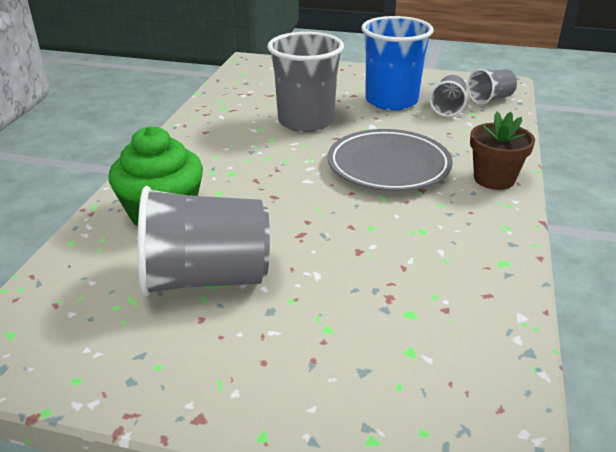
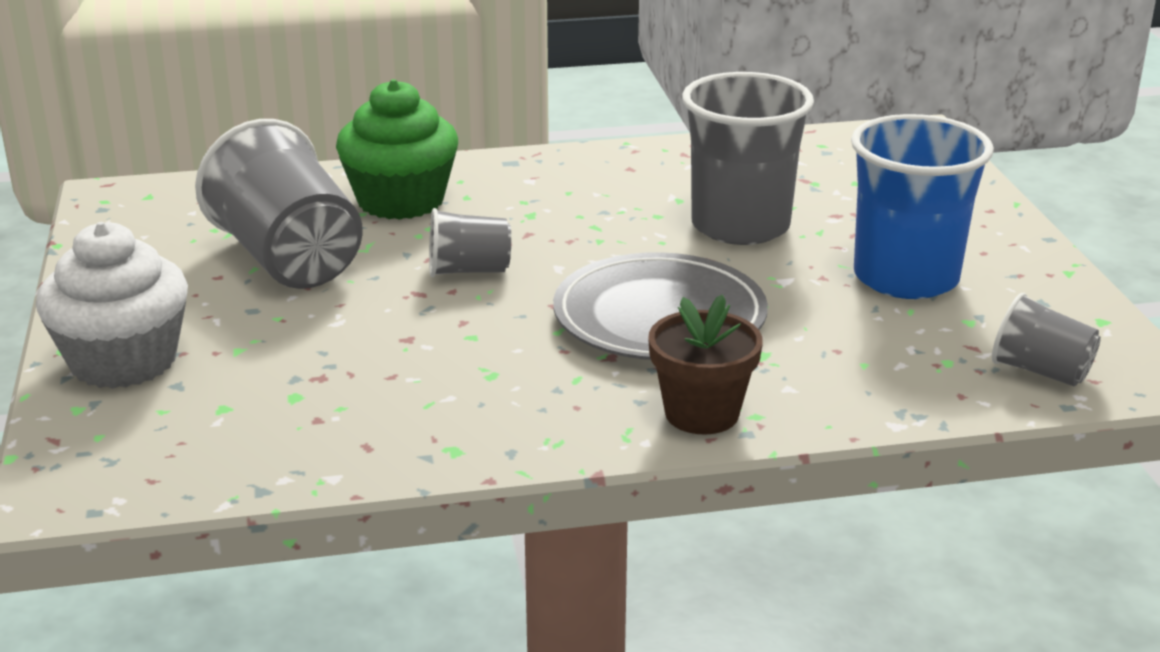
camera: 65 degrees right, 5 degrees down
(308, 397) = (124, 361): none -> white cupcake
(448, 108) = (940, 334): grey cup -> grey cup (468, 271)

